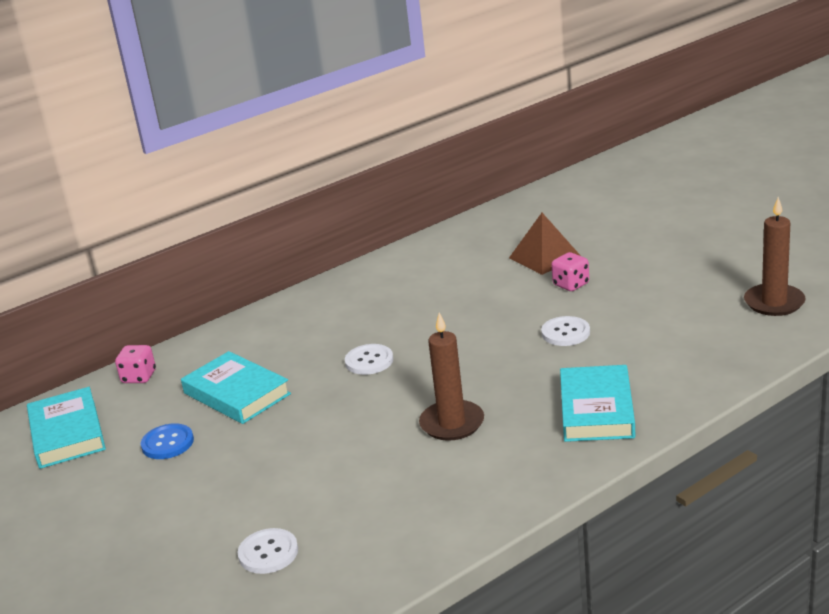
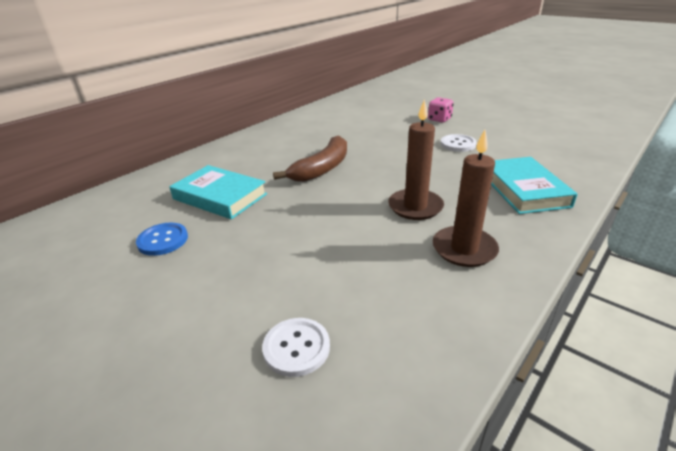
camera: 15 degrees left, 5 degrees up
(67, 433) = (62, 239): turquoise book -> none
(139, 377) = (131, 190): pink dice -> none
(369, 361) = (322, 168): white button -> brown banana
(544, 257) = (411, 107): brown pyramid -> none
(774, 303) = (580, 122): brown candle -> brown candle (464, 249)

